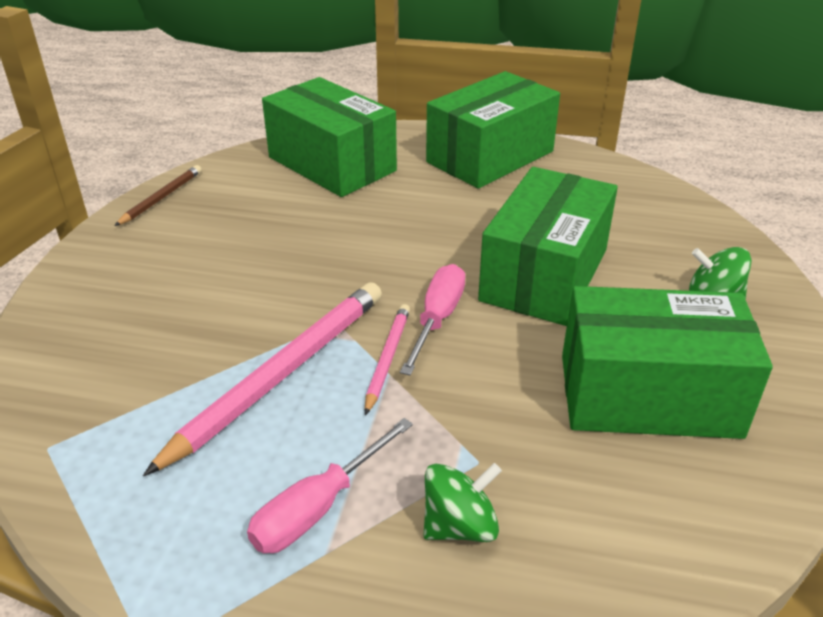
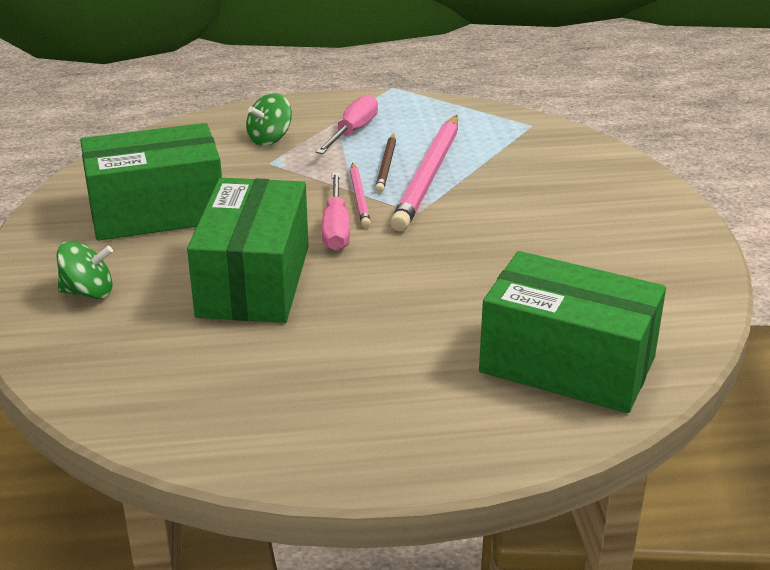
camera: 160 degrees right, 5 degrees down
(161, 198) = (699, 279): brown pencil -> brown pencil (386, 165)
(490, 157) = (370, 426): green box -> none

